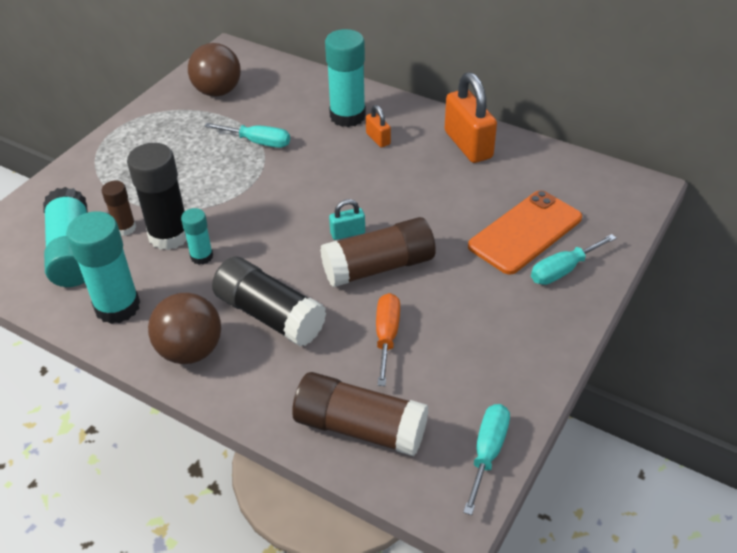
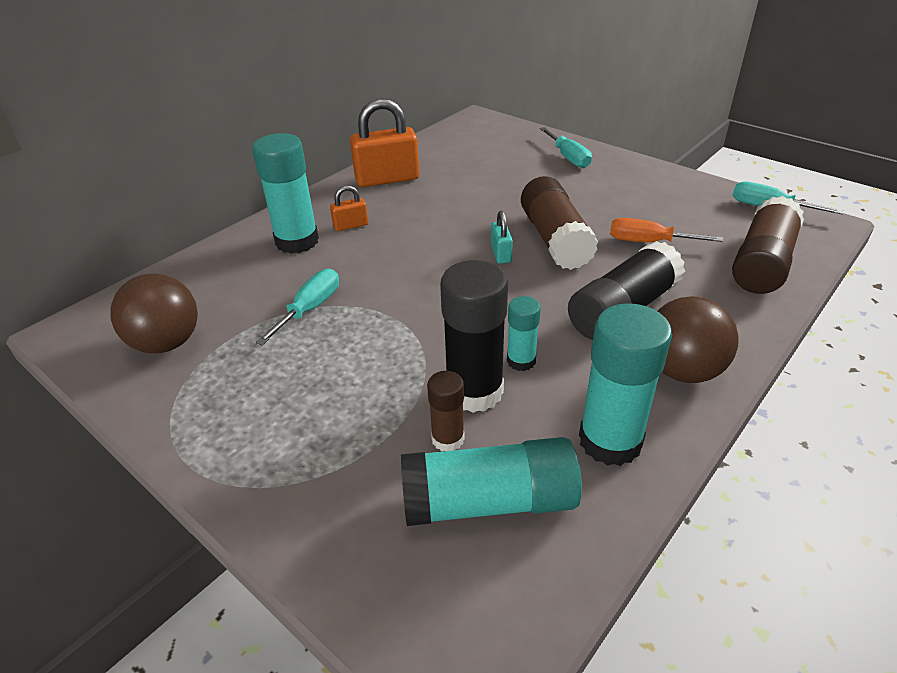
camera: 80 degrees left, 5 degrees down
(525, 232) = (519, 167): orange phone -> none

